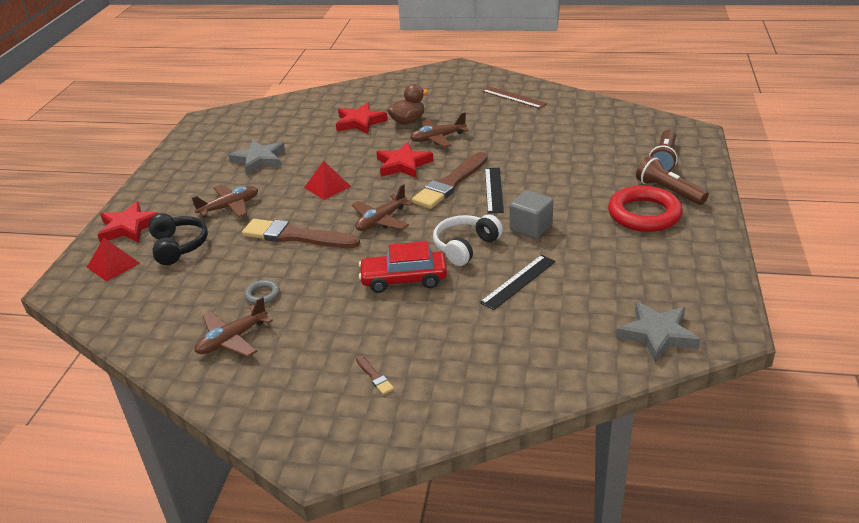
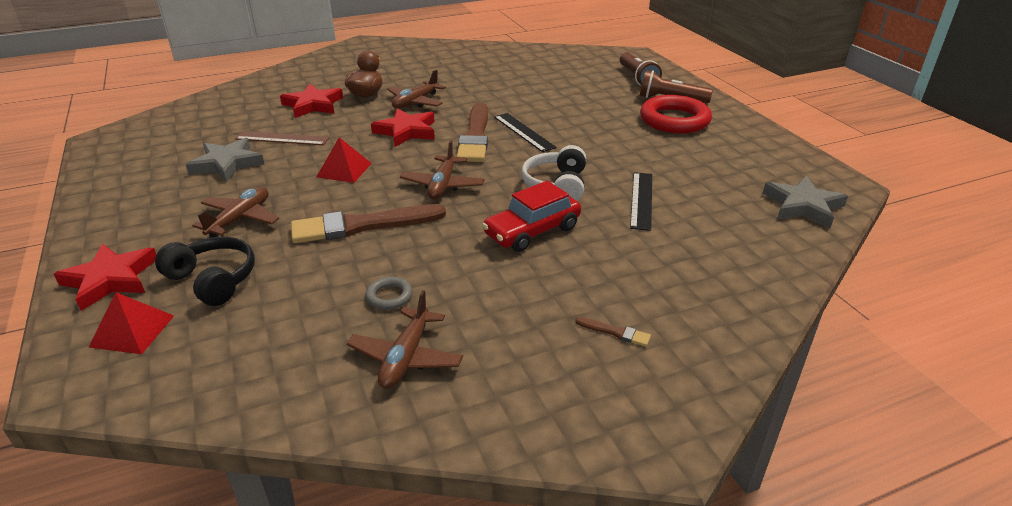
camera: 35 degrees left, 0 degrees up
(514, 97) = (450, 57): brown ruler -> brown ruler (282, 138)
(531, 228) = (596, 154): grey cube -> none

